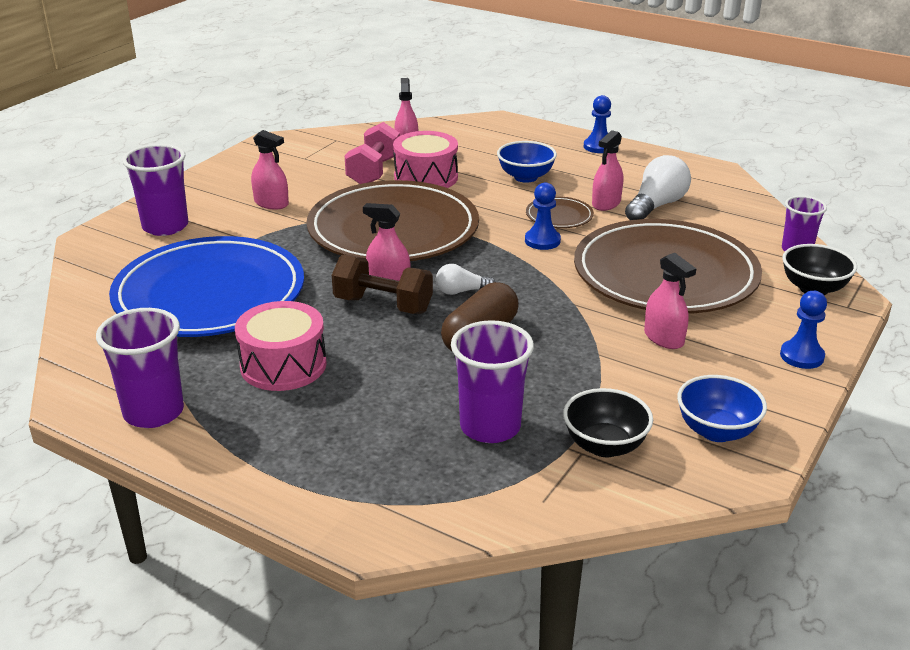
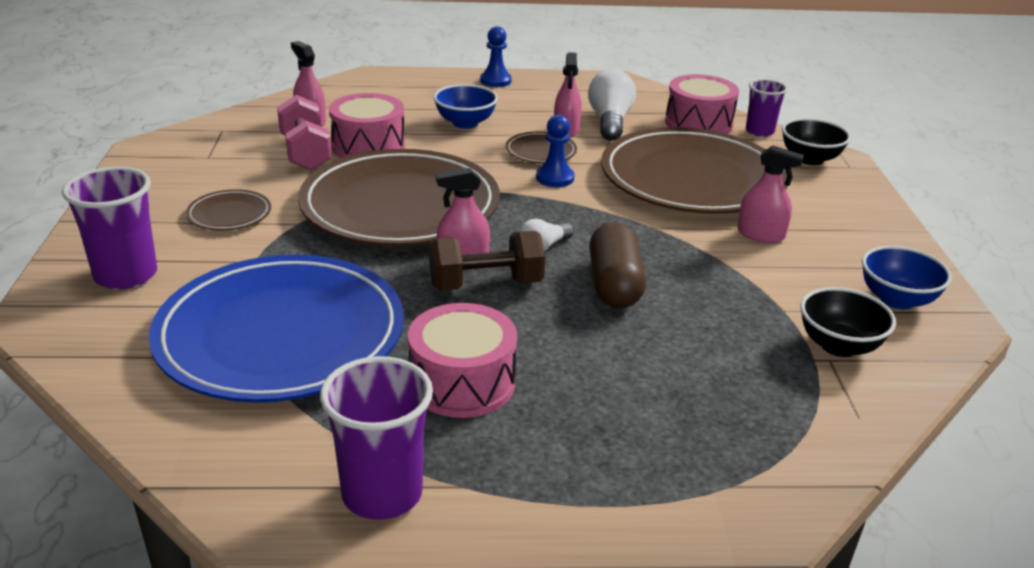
camera: 35 degrees left, 0 degrees up
(271, 203) = (229, 214): pink spray bottle -> brown plate
(490, 427) = (731, 367): purple cup -> none
(742, 228) = (698, 123): none -> pink drum
(801, 356) = (871, 216): blue pawn -> none

